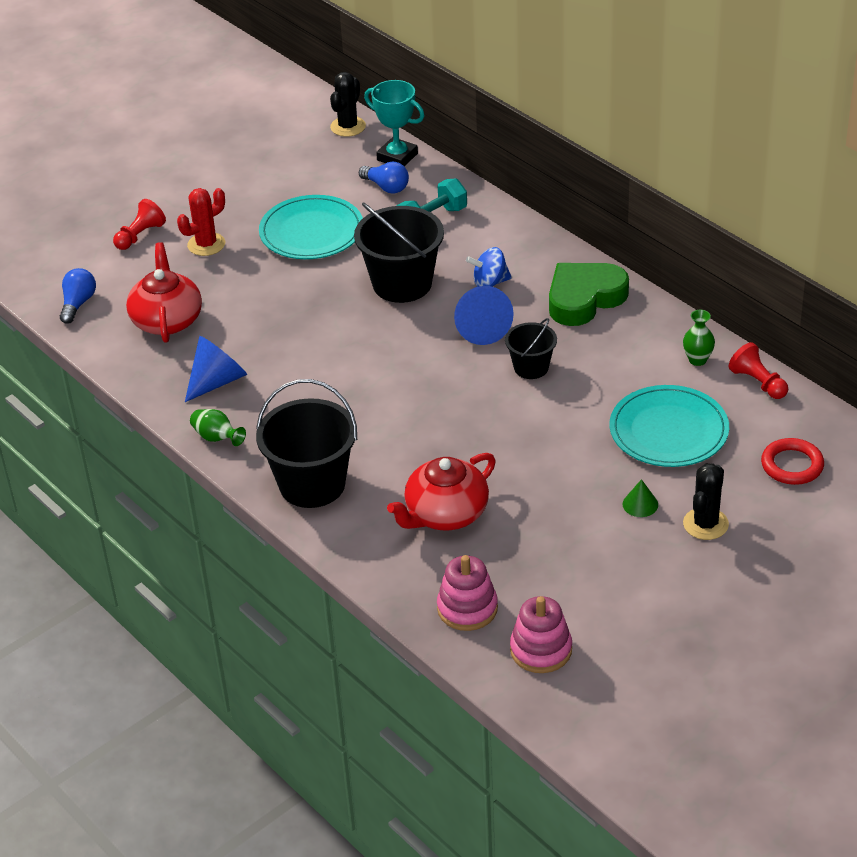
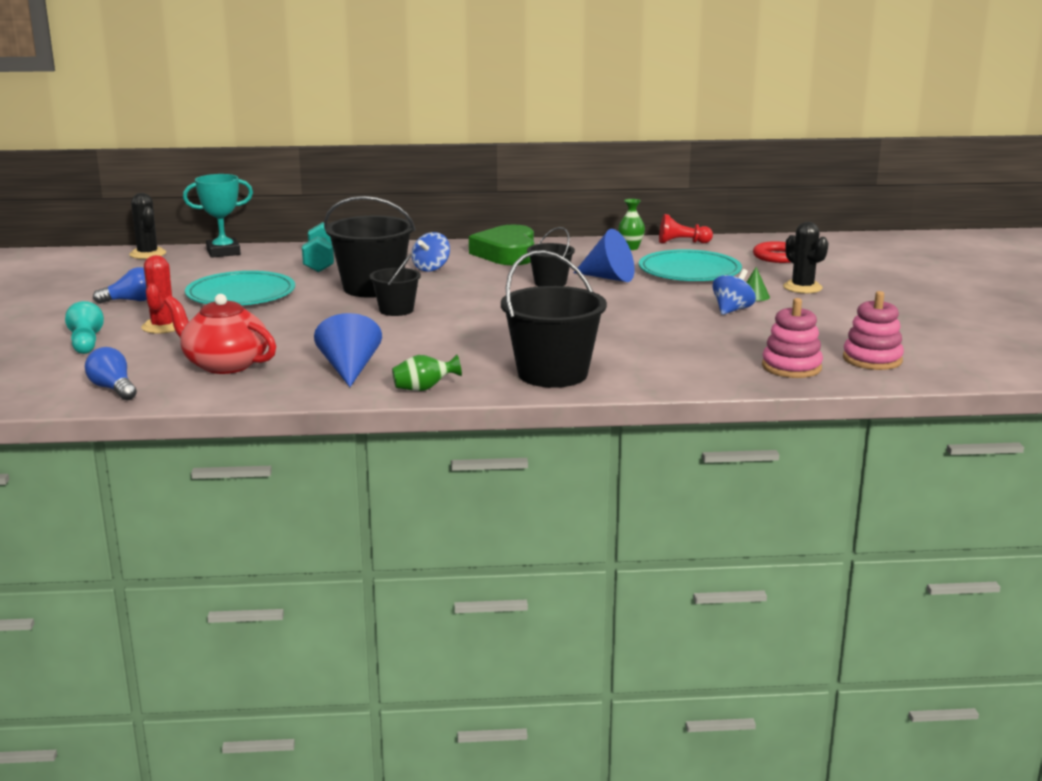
camera: 55 degrees left, 20 degrees down
(140, 235) = (86, 343): red pawn -> turquoise pawn
(364, 327) = (396, 310): none -> black bucket
(386, 187) = (249, 263): blue light bulb -> blue light bulb (131, 301)
(445, 514) = (668, 345): red teapot -> none
(481, 329) = (477, 283): blue cone -> blue cone (609, 277)
(582, 509) = (732, 310): none -> blue spinning top

